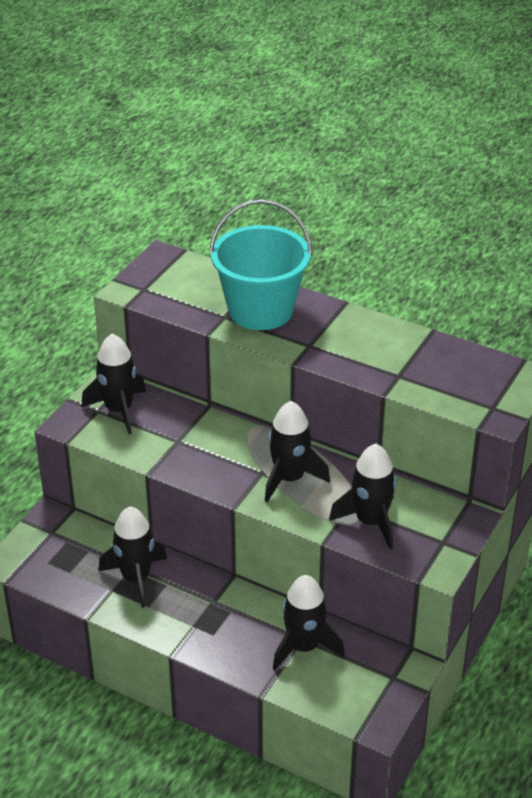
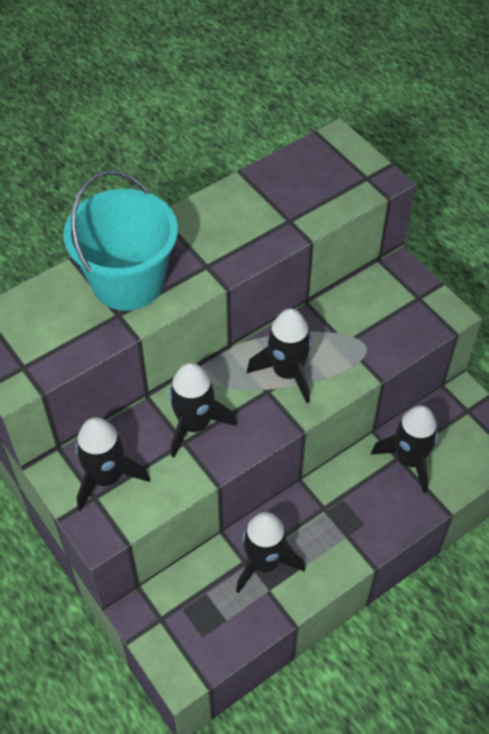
camera: 65 degrees left, 15 degrees up
(370, 522) = (372, 336): black rocket -> black rocket (194, 425)

